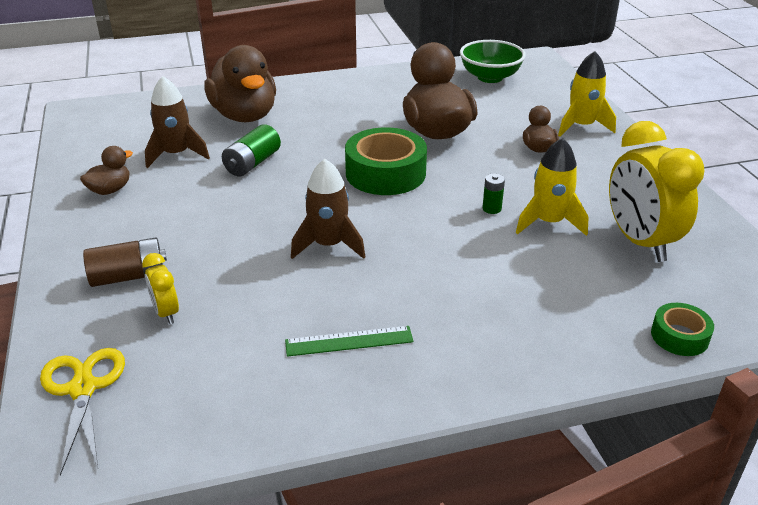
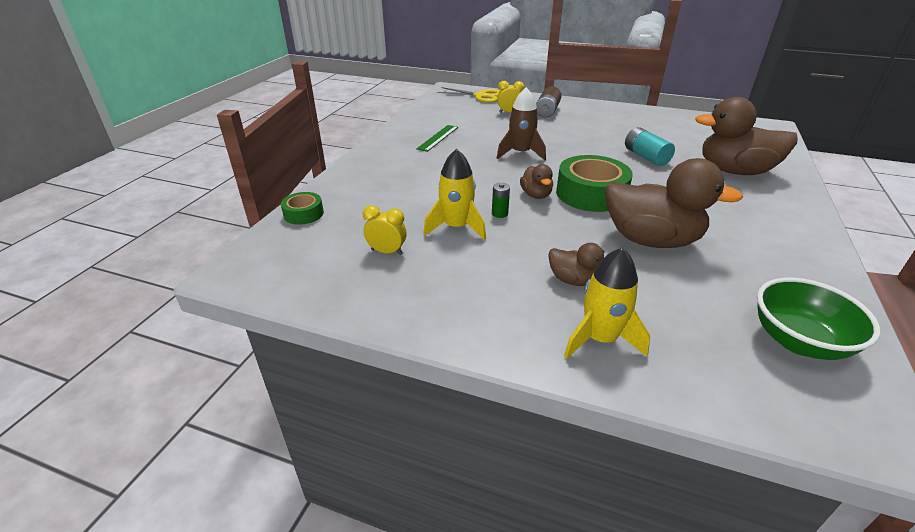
camera: 125 degrees right, 0 degrees up
(110, 190) = (641, 119): brown duck -> brown duck (536, 195)
(176, 154) = (677, 140): brown rocket -> none
(252, 163) = (646, 157): green battery -> turquoise battery
(639, 242) = (387, 252): yellow clock -> yellow clock, size x0.47

